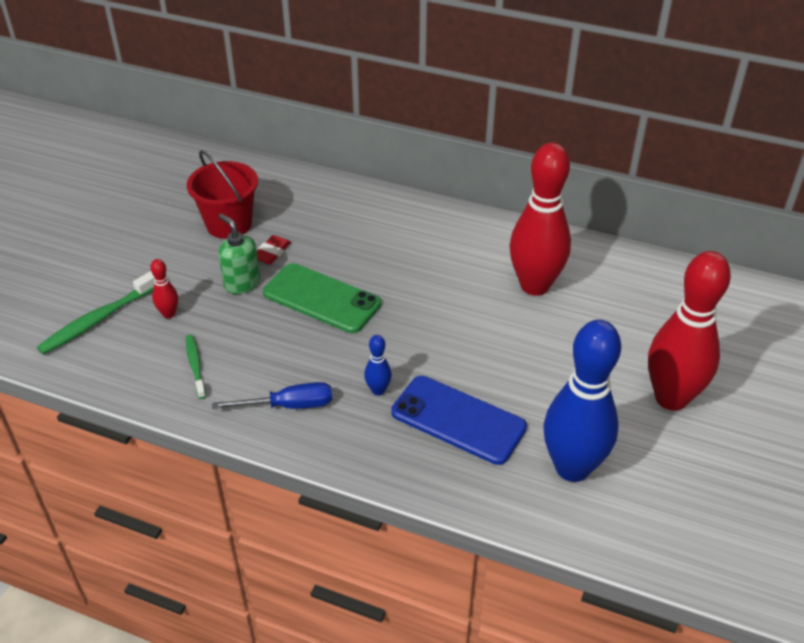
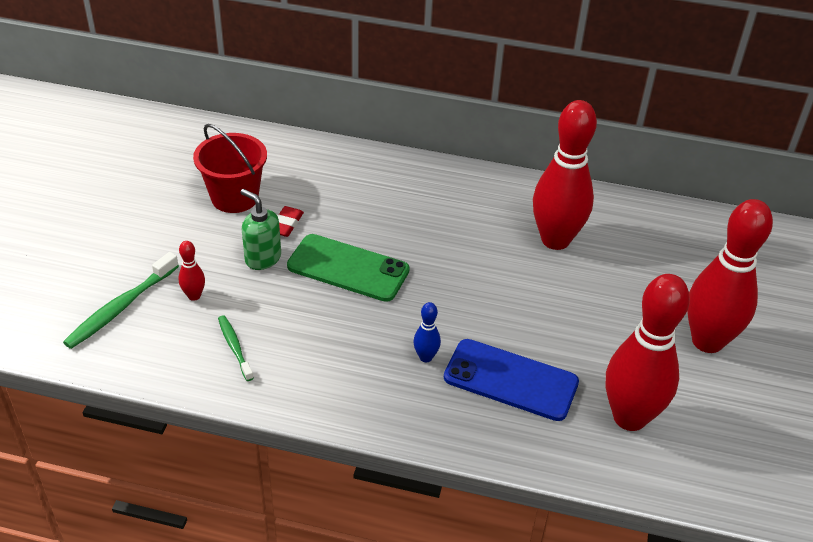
camera: 10 degrees left, 0 degrees up
(288, 405) = (340, 380): blue screwdriver -> none
(572, 468) = (629, 417): blue bowling pin -> red bowling pin

